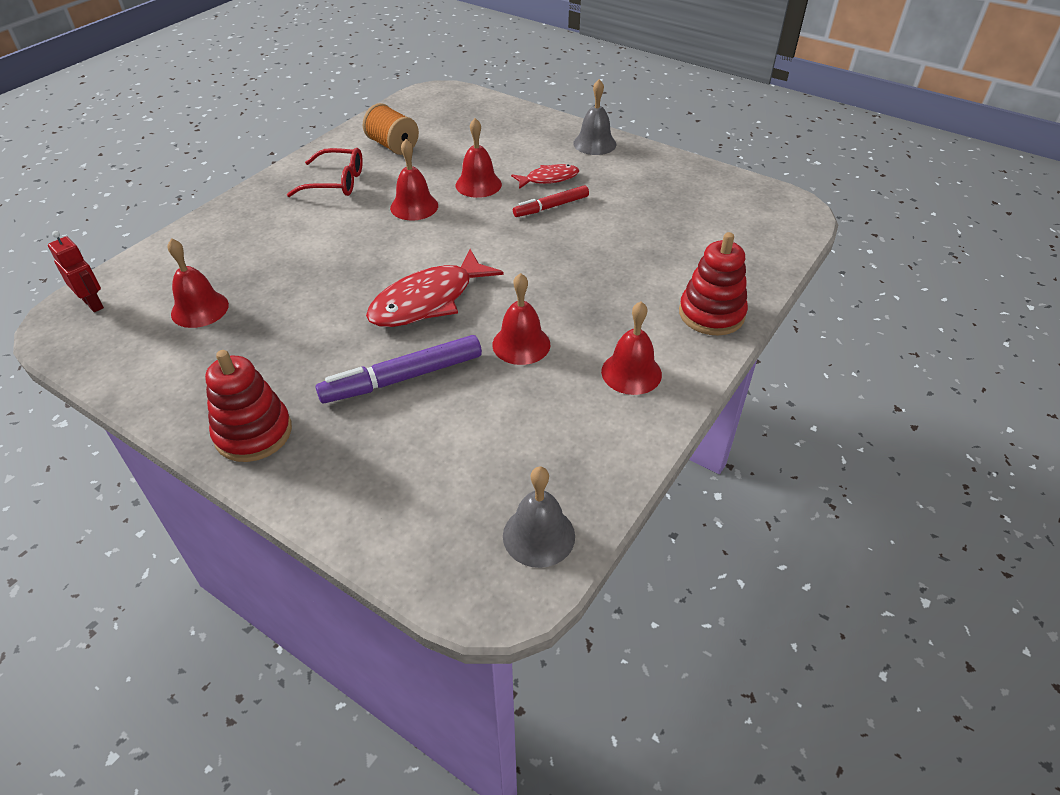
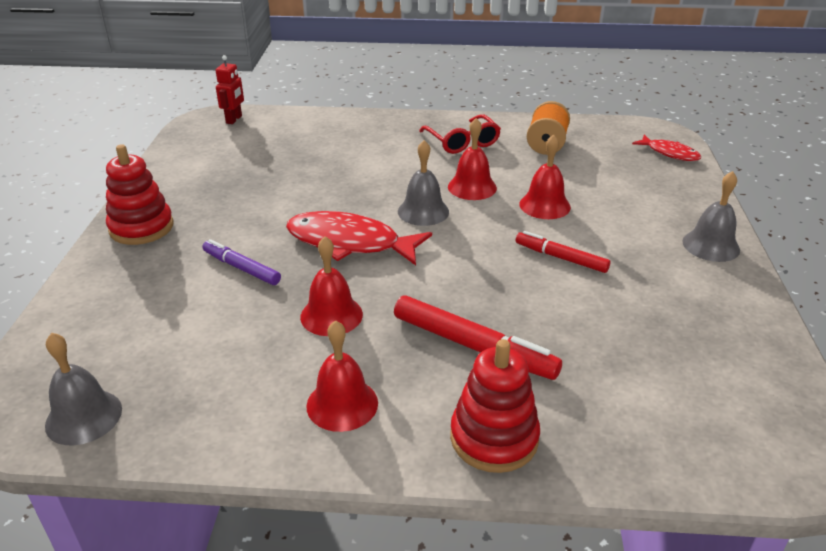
camera: 60 degrees right, 10 degrees down
(200, 309) = (258, 154): red bell -> none
(402, 378) = (241, 268): purple marker -> purple marker, size x0.63
(422, 245) = (423, 211): none -> grey bell
(549, 179) = (606, 240): red fish -> red fish (669, 153)
(616, 287) = (473, 347): none -> red marker

